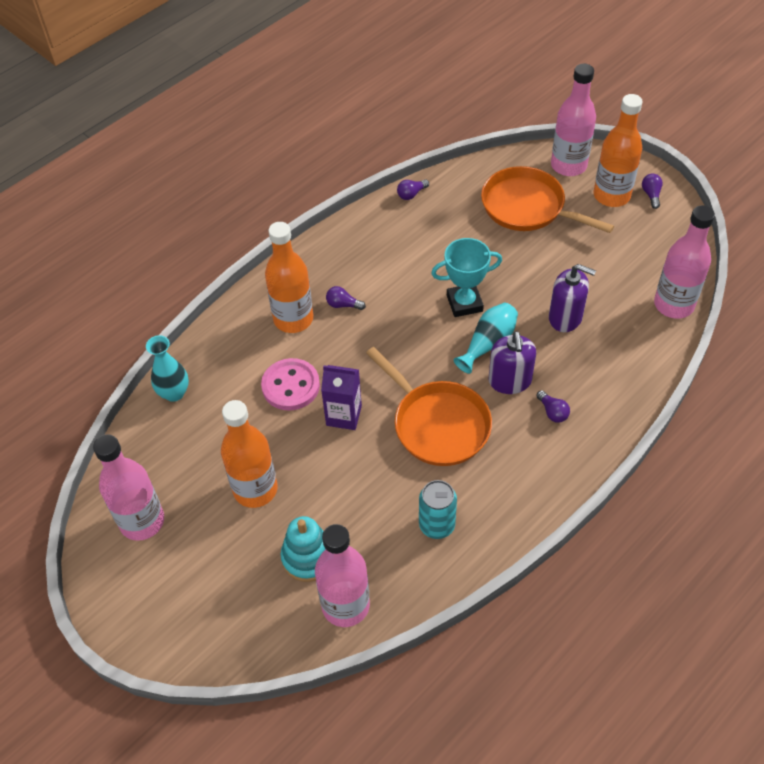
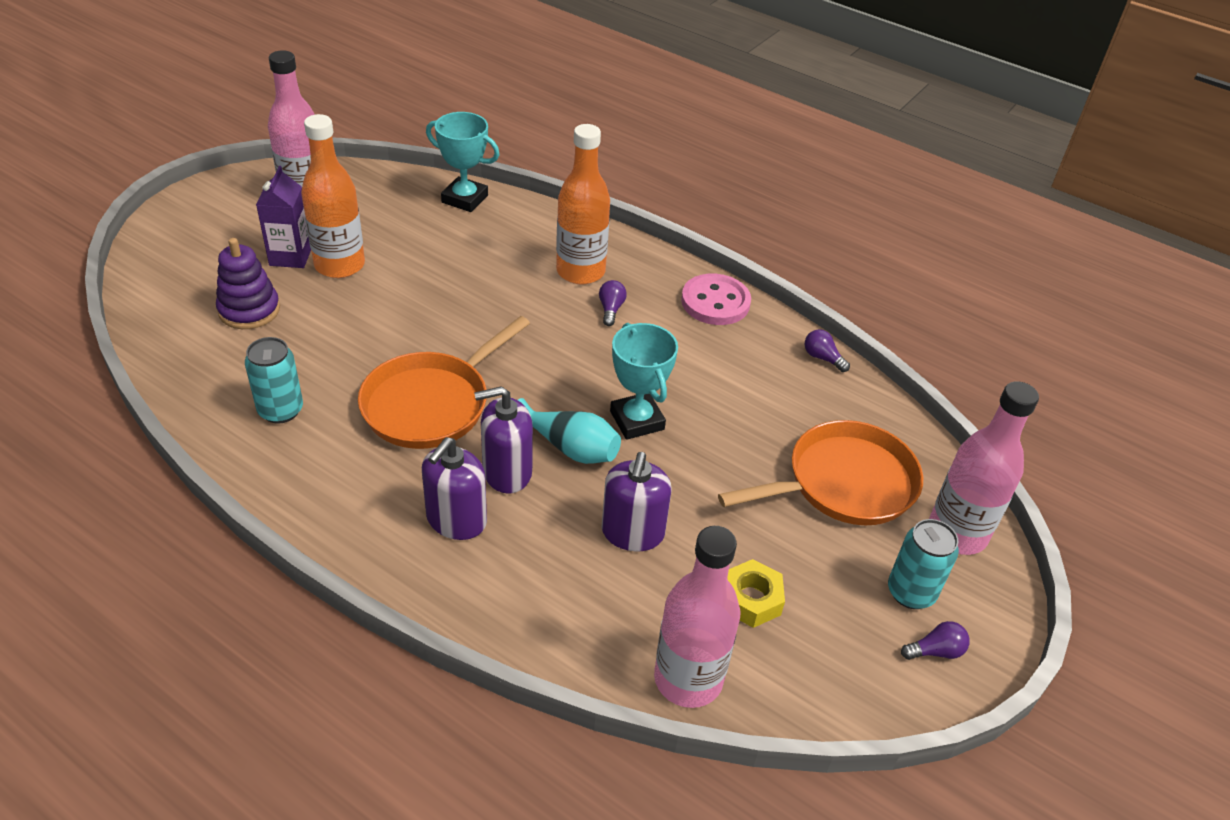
camera: 75 degrees right, 10 degrees down
(174, 393) = (465, 199): turquoise vase -> turquoise trophy
(290, 386) = (481, 278): pink button -> pink button (715, 302)
(308, 557) = (249, 310): turquoise stacking toy -> purple stacking toy
(344, 415) = (441, 322): purple carton -> purple carton (290, 256)
(345, 605) = (184, 342): pink bottle -> none
(527, 207) = (843, 483): orange pan -> orange pan turned 45 degrees clockwise
(552, 412) = (456, 520): purple light bulb -> purple soap dispenser
(611, 196) = (911, 592): orange bottle -> turquoise can
(617, 267) = (751, 599): none -> yellow nut

